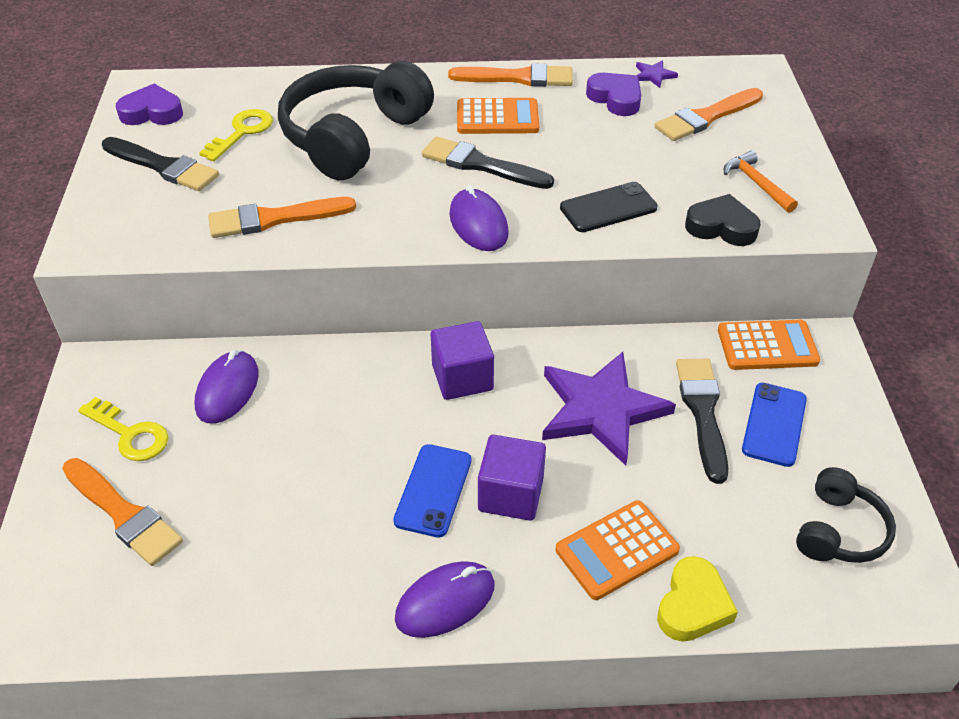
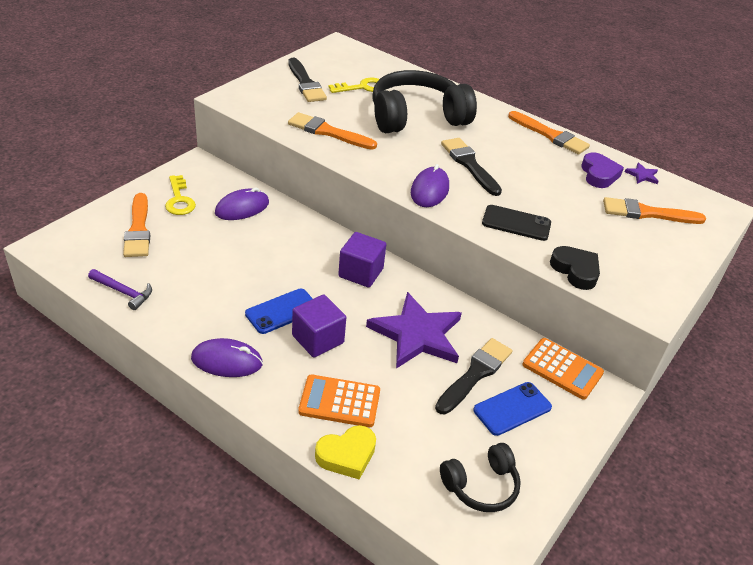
camera: 35 degrees right, 5 degrees down
(152, 112) = (330, 58): purple heart -> none
(210, 614) = (123, 292): none -> purple hammer
(497, 118) = (510, 148): orange calculator -> none
(757, 184) = (632, 263): orange hammer -> none

